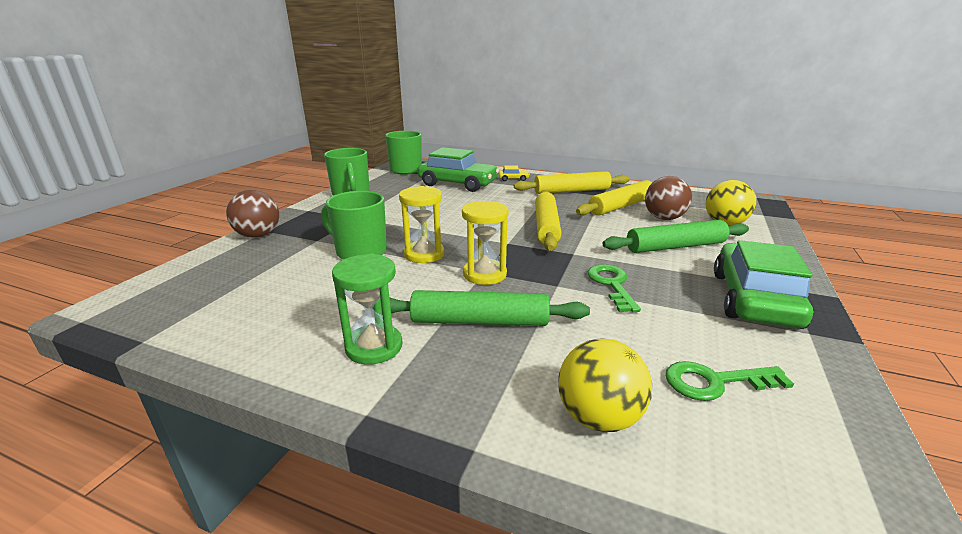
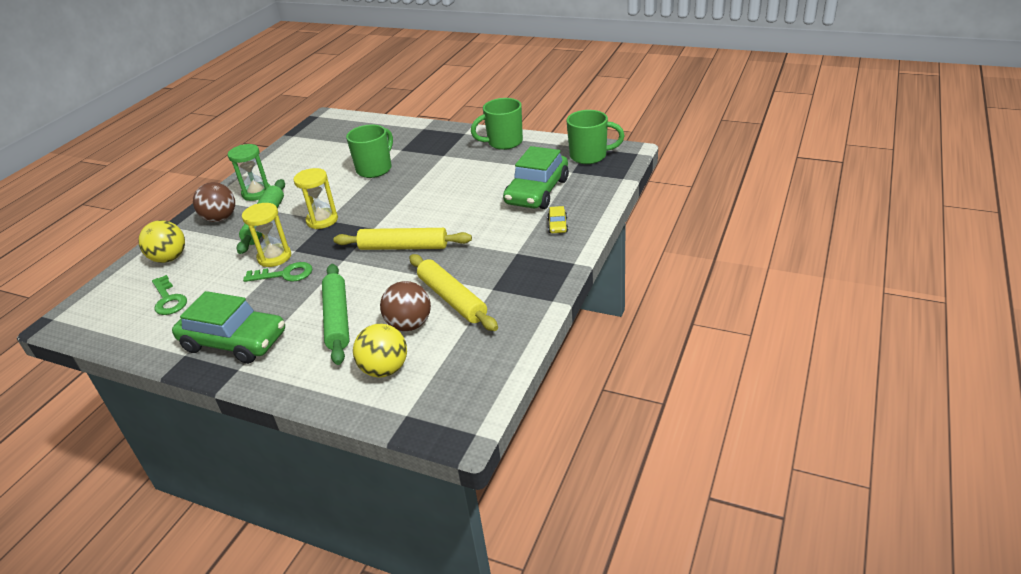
camera: 95 degrees right, 10 degrees up
(258, 235) = (414, 128): brown ball -> brown ball (220, 218)
(424, 254) = (363, 193): yellow hourglass -> yellow hourglass (274, 257)
(571, 191) = (509, 266): yellow rolling pin -> none
(715, 382) = (168, 299): green key -> green key turned 150 degrees clockwise

